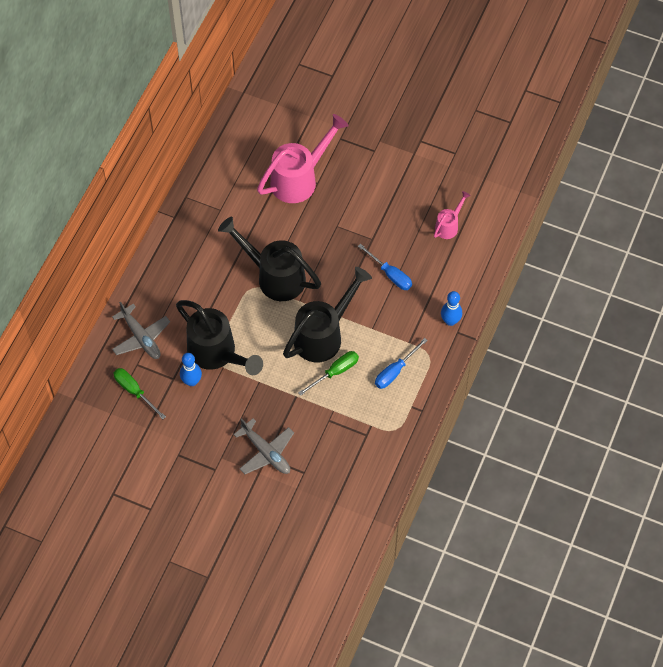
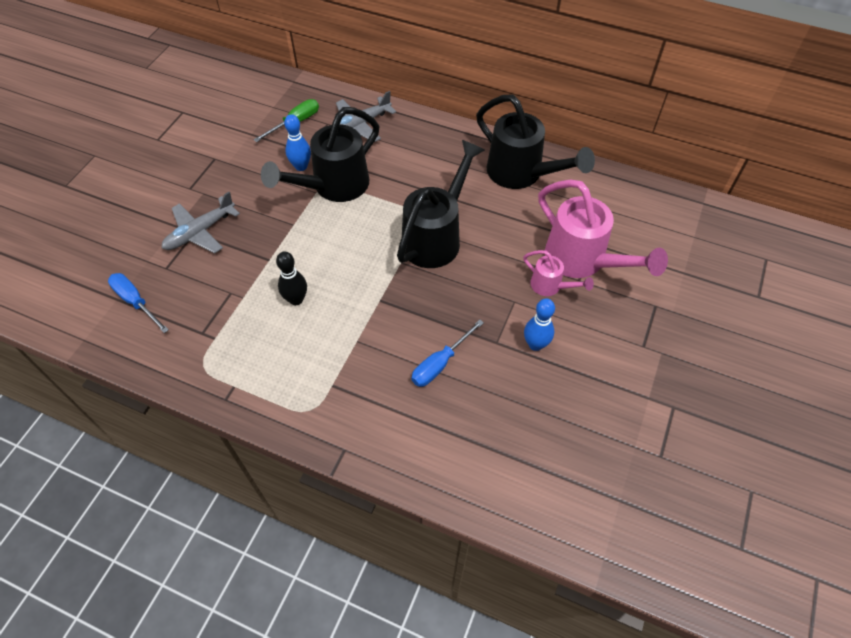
camera: 90 degrees right, 5 degrees down
(324, 335) = (351, 287): black watering can -> black watering can (521, 174)
(335, 372) = (296, 299): green screwdriver -> black bowling pin
(395, 371) = (289, 367): blue screwdriver -> blue screwdriver (136, 302)
(449, 226) = (526, 443): pink watering can -> pink watering can (550, 286)
(450, 321) = (363, 440): blue bowling pin -> blue bowling pin (535, 344)

